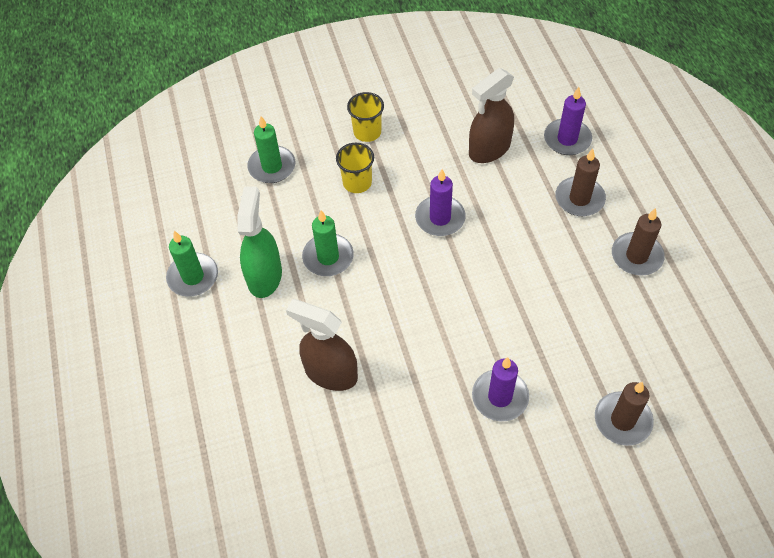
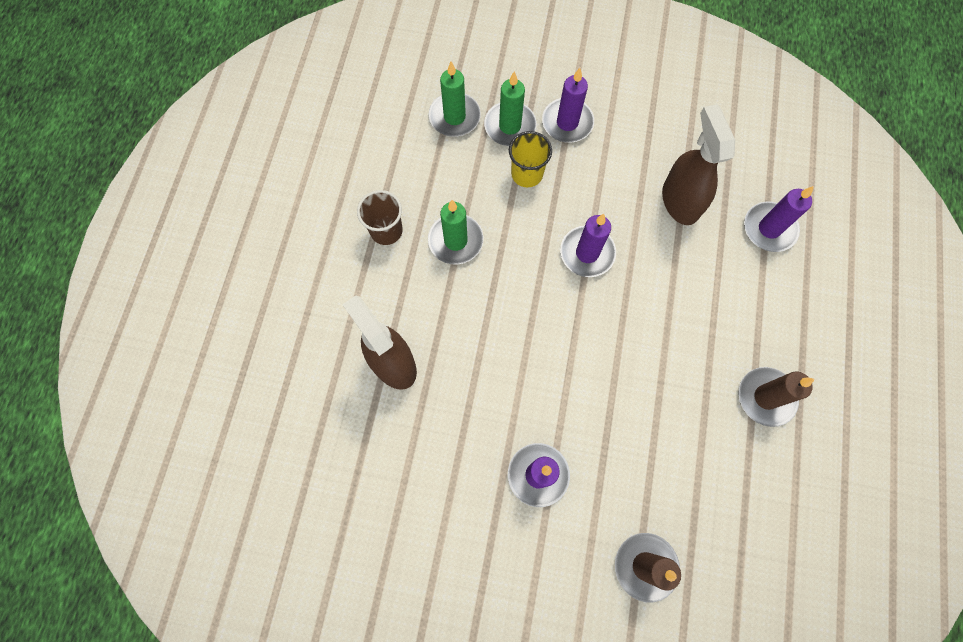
camera: 25 degrees right, 15 degrees up
(193, 277) = (321, 198): green candle -> green candle (510, 126)
(264, 276) = (386, 230): green spray bottle -> brown cup
(367, 132) = (567, 123): yellow cup -> purple candle
(489, 149) = (680, 201): brown spray bottle -> brown spray bottle turned 90 degrees clockwise
(579, 199) = (743, 302): brown candle -> none

